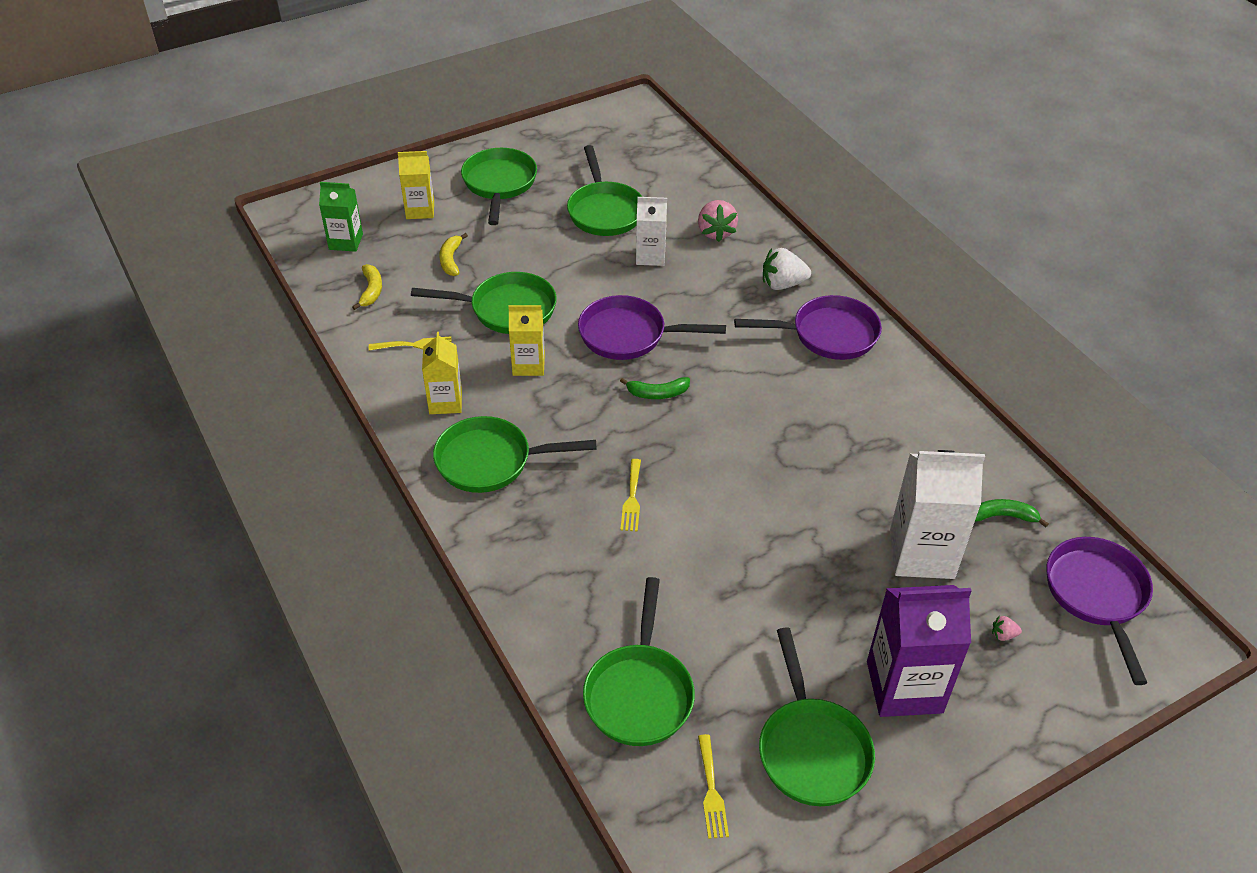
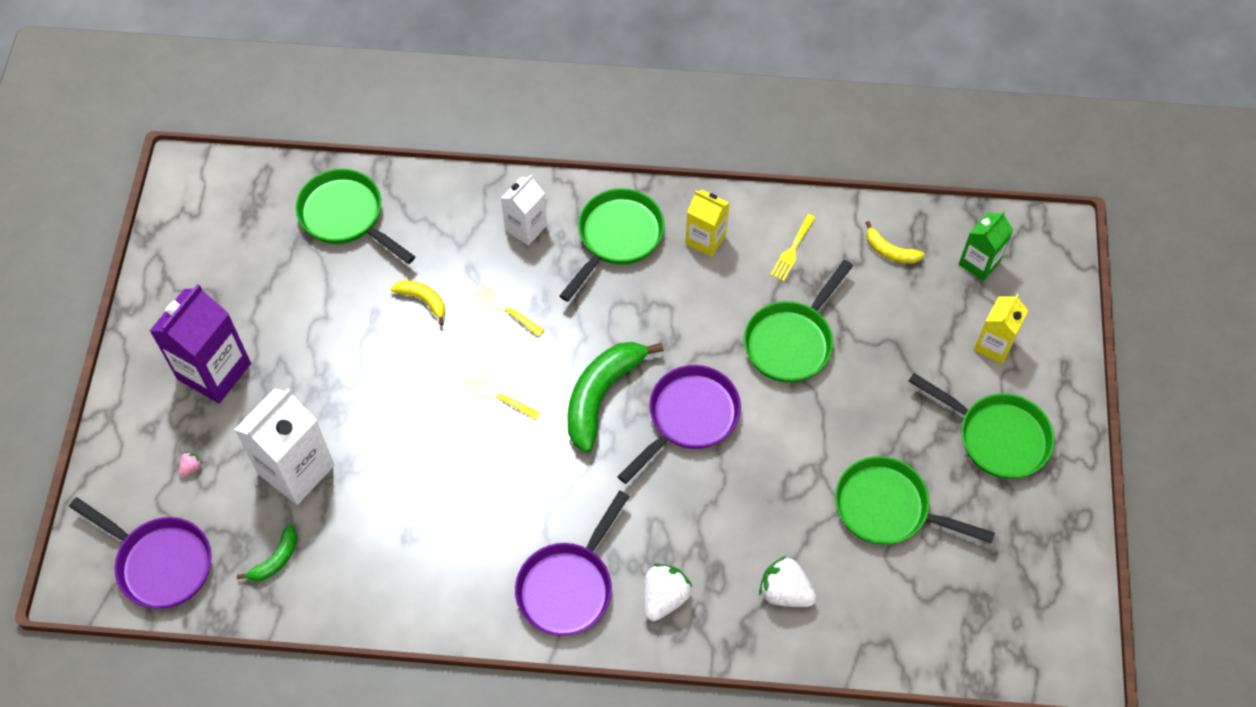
camera: 125 degrees right, 15 degrees up
(451, 260) = (895, 333): yellow banana -> yellow banana (423, 300)
(528, 365) = (707, 320): yellow carton -> none
(650, 256) = (787, 505): white carton -> white carton (526, 228)
(657, 393) = (601, 395): green banana -> green banana, size x1.99
(711, 791) = (250, 214): yellow fork -> yellow fork (497, 396)
(716, 232) = (785, 592): pink strawberry -> white strawberry
(811, 749) = (225, 285): green pan -> none

